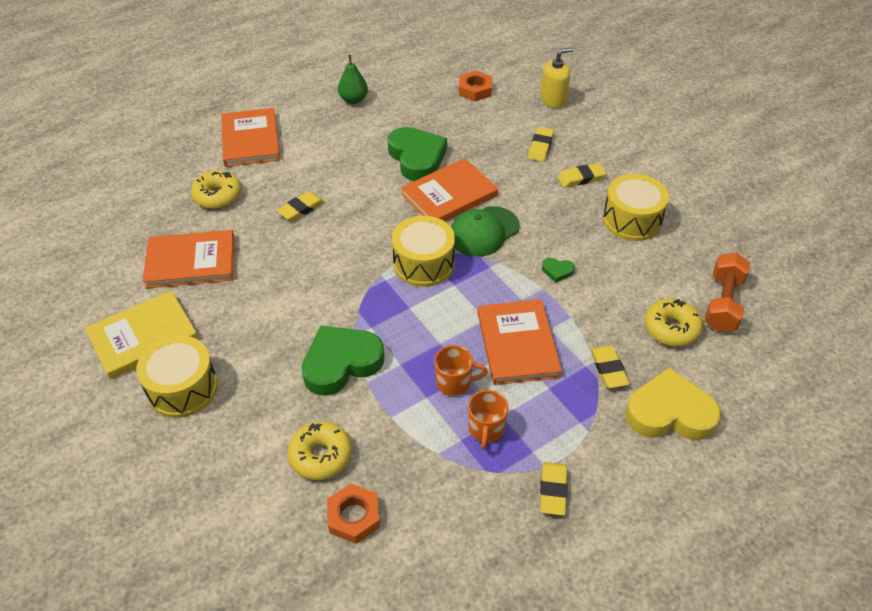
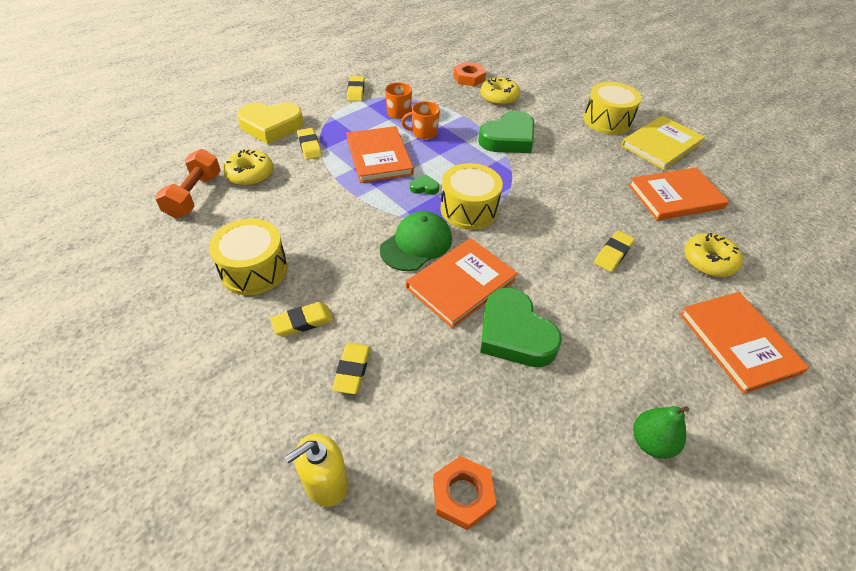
camera: 170 degrees right, 0 degrees up
(557, 271) = (342, 212): green heart -> green heart (424, 187)

